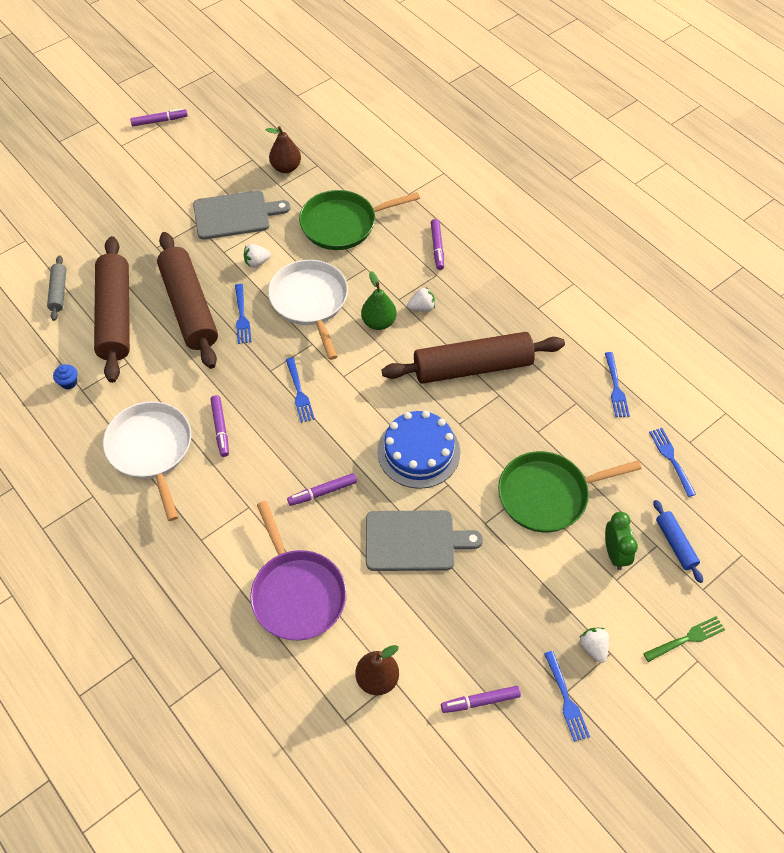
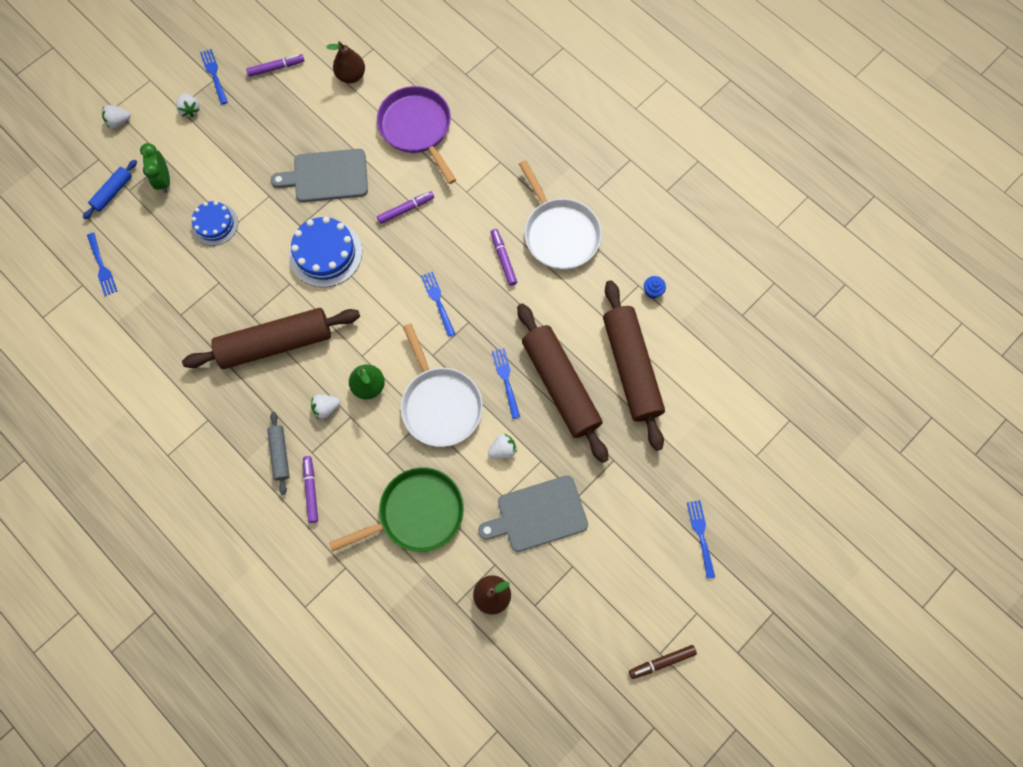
camera: 175 degrees right, 15 degrees up
(58, 292) = (697, 392): grey rolling pin -> grey rolling pin (280, 454)
(159, 121) = (662, 662): purple marker -> brown marker
(547, 495) = (214, 224): green pan -> blue cake
(615, 387) = (141, 334): blue fork -> blue fork (701, 536)
(675, 544) = (113, 192): blue rolling pin -> blue rolling pin turned 60 degrees clockwise
(686, 639) = (119, 121): green fork -> white strawberry

